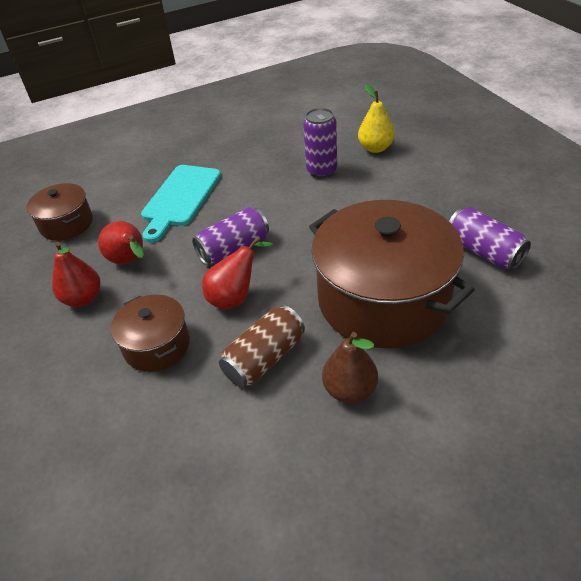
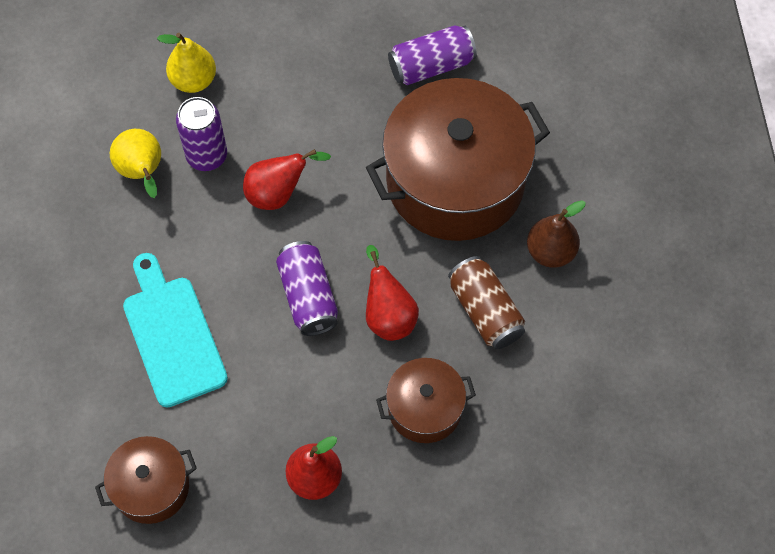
camera: 75 degrees left, 20 degrees up
(130, 261) = (272, 416): red pear -> red pear (278, 194)
(180, 198) = (172, 335): turquoise cutting board -> turquoise cutting board turned 150 degrees counterclockwise
(293, 151) = (142, 172): none -> yellow pear

